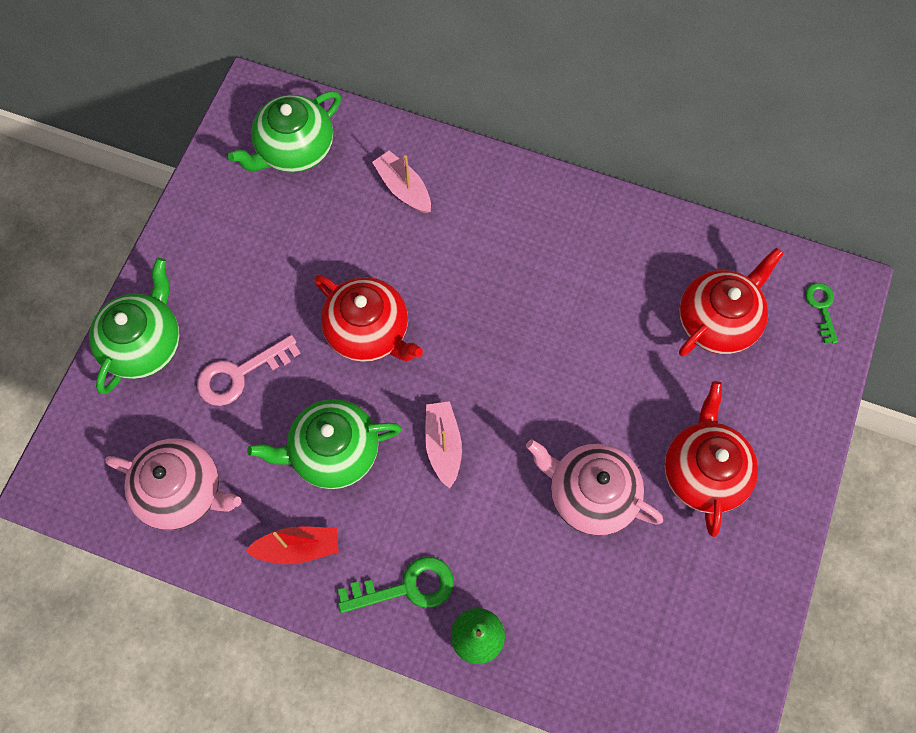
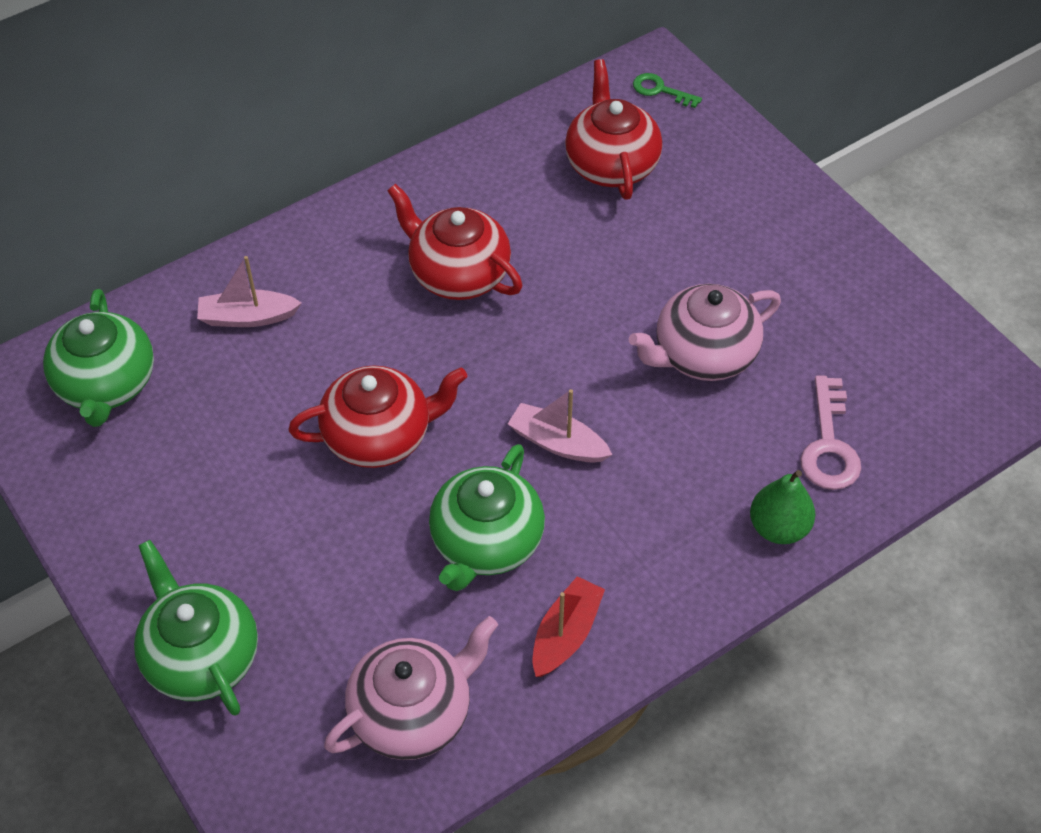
camera: 55 degrees left, 15 degrees down
(240, 374) = (322, 581): pink key -> pink key (829, 445)
(406, 587) = (682, 559): green key -> none
(703, 472) = (747, 260): red teapot -> red teapot (458, 274)

